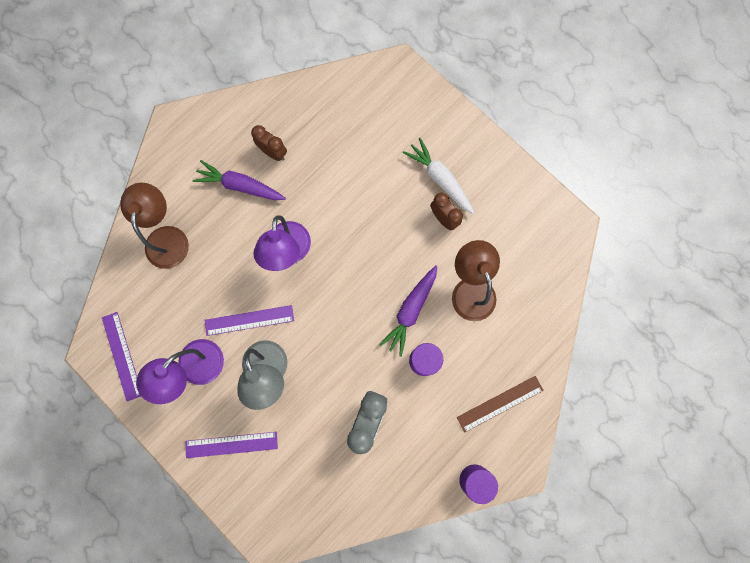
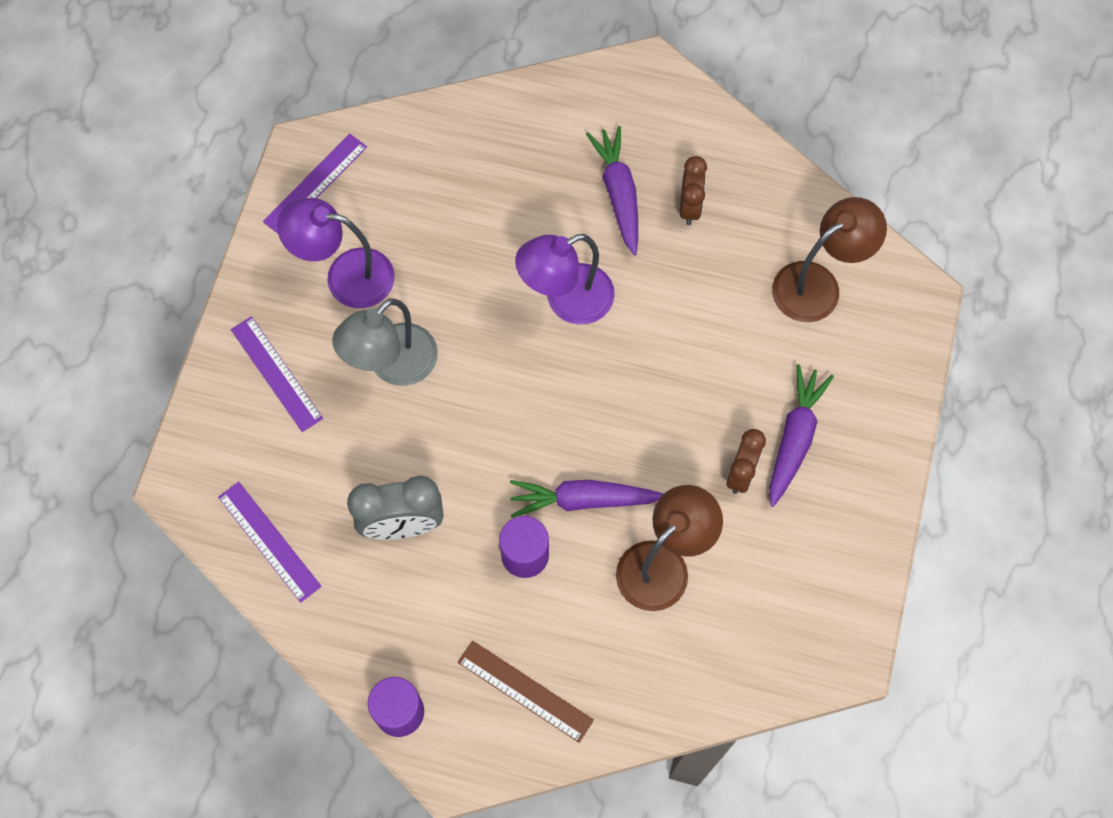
camera: 60 degrees right, 10 degrees down
(167, 237) = (496, 148): brown lamp -> brown lamp (818, 284)
(249, 320) = (447, 305): purple ruler -> purple ruler (269, 541)
(440, 179) = (794, 438): white carrot -> purple carrot

